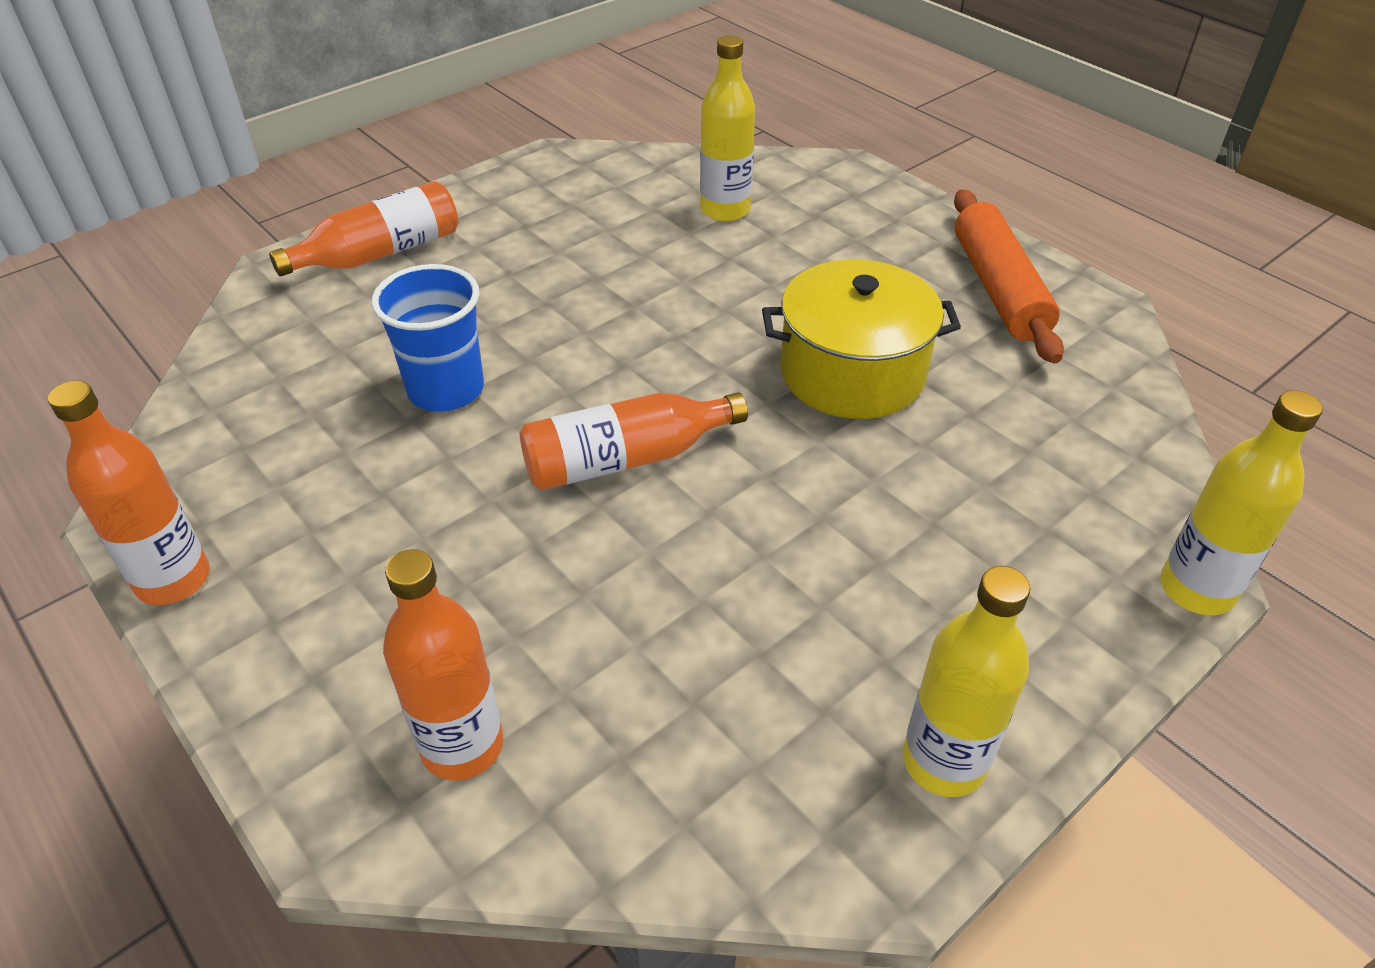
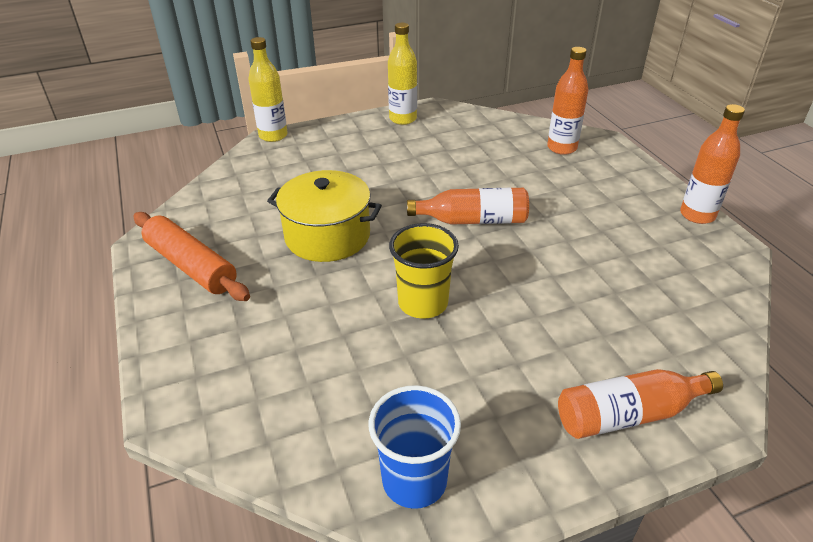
camera: 160 degrees left, 5 degrees down
(446, 390) = (568, 277): blue cup -> blue cup (414, 480)
(650, 310) = (423, 303): none -> yellow cup
(725, 210) = (314, 387): yellow bottle -> none
(998, 288) = (191, 265): orange rolling pin -> orange rolling pin turned 60 degrees counterclockwise

